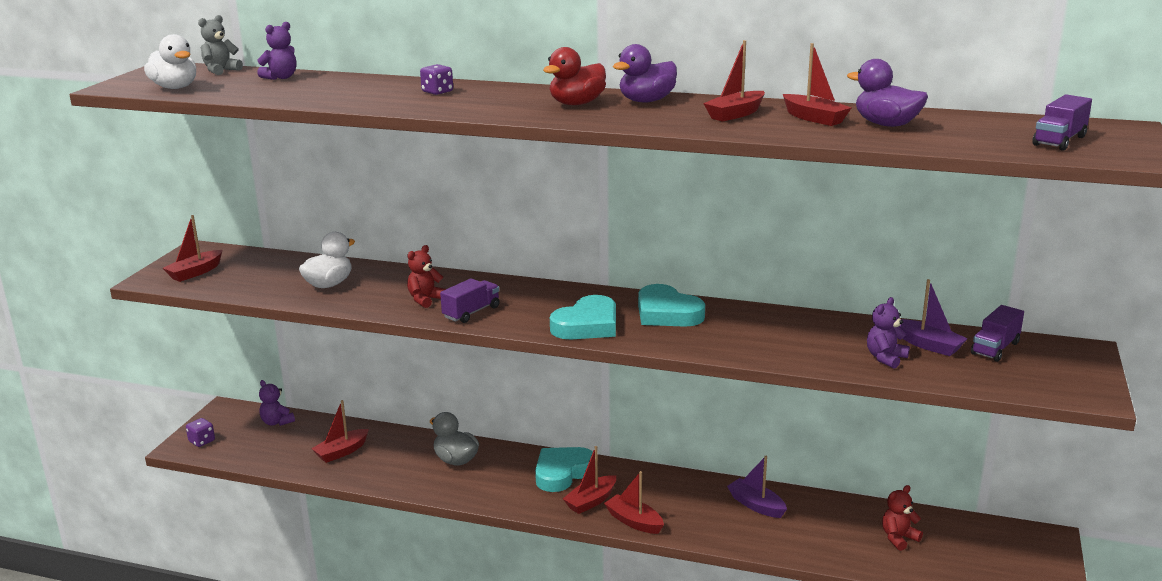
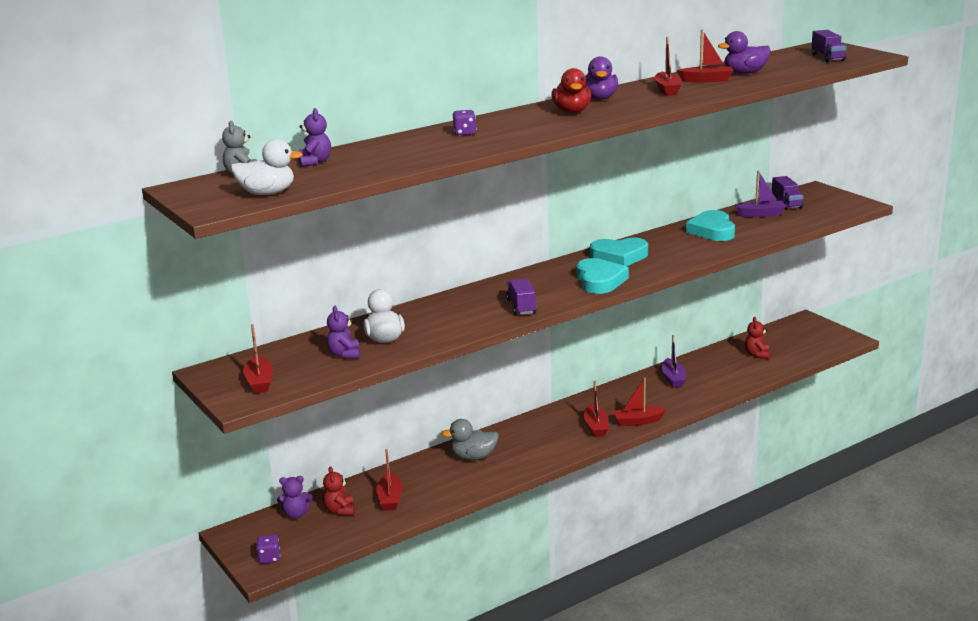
camera: 50 degrees left, 0 degrees up
(425, 299) = (473, 315): red teddy bear -> red teddy bear (340, 510)
(563, 472) = (548, 424): turquoise heart -> turquoise heart (712, 231)
(756, 505) = (673, 379): purple boat -> purple boat turned 90 degrees counterclockwise
(885, 358) = (761, 227): purple teddy bear -> purple teddy bear (344, 354)

